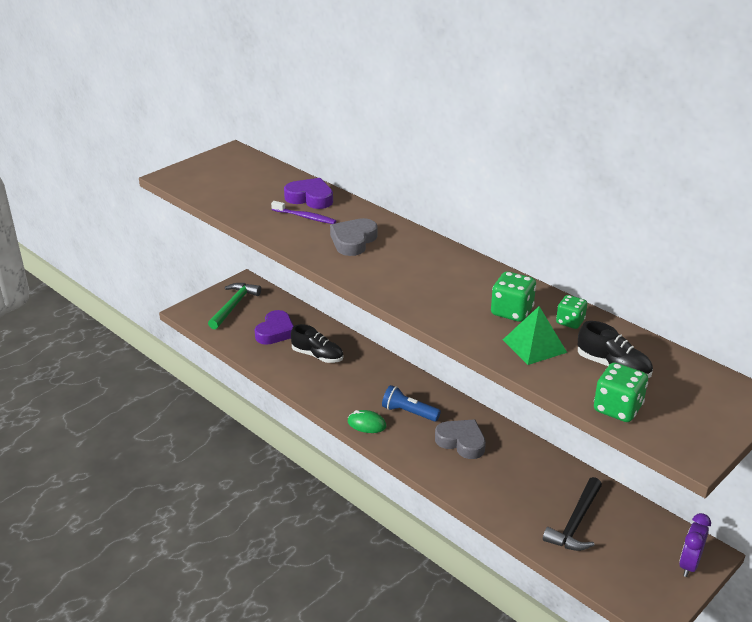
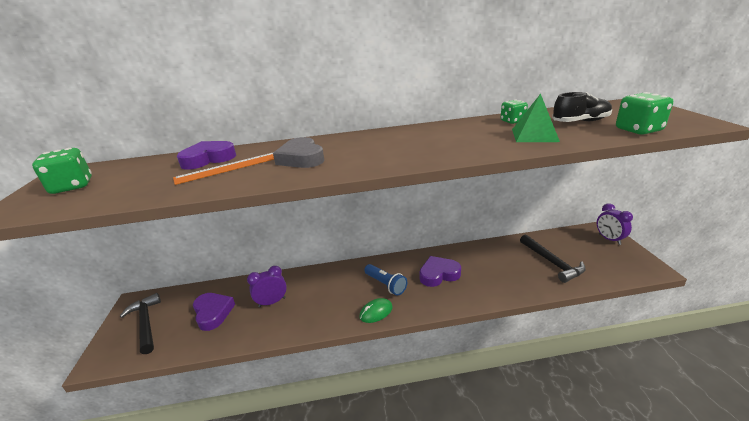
camera: 50 degrees left, 5 degrees down
(233, 306) = (146, 323): green hammer -> black hammer
(305, 217) = (229, 168): purple toothbrush -> orange ruler
(317, 356) = (272, 302): black shoe -> purple clock
(408, 412) = (386, 284): blue flashlight -> blue flashlight turned 105 degrees counterclockwise
(461, 442) = (438, 274): grey heart -> purple heart
(511, 312) = (481, 132): green dice -> green dice (72, 186)

